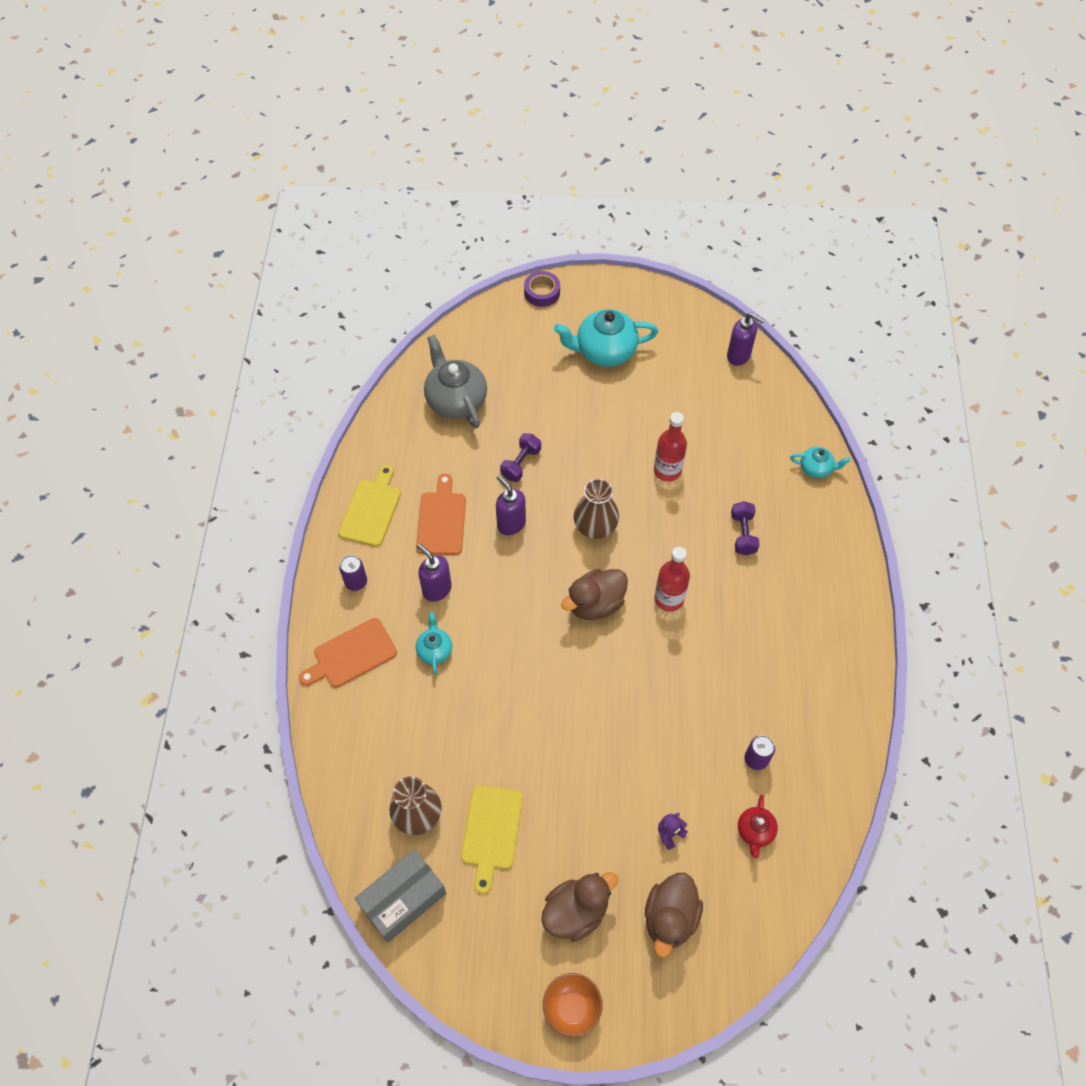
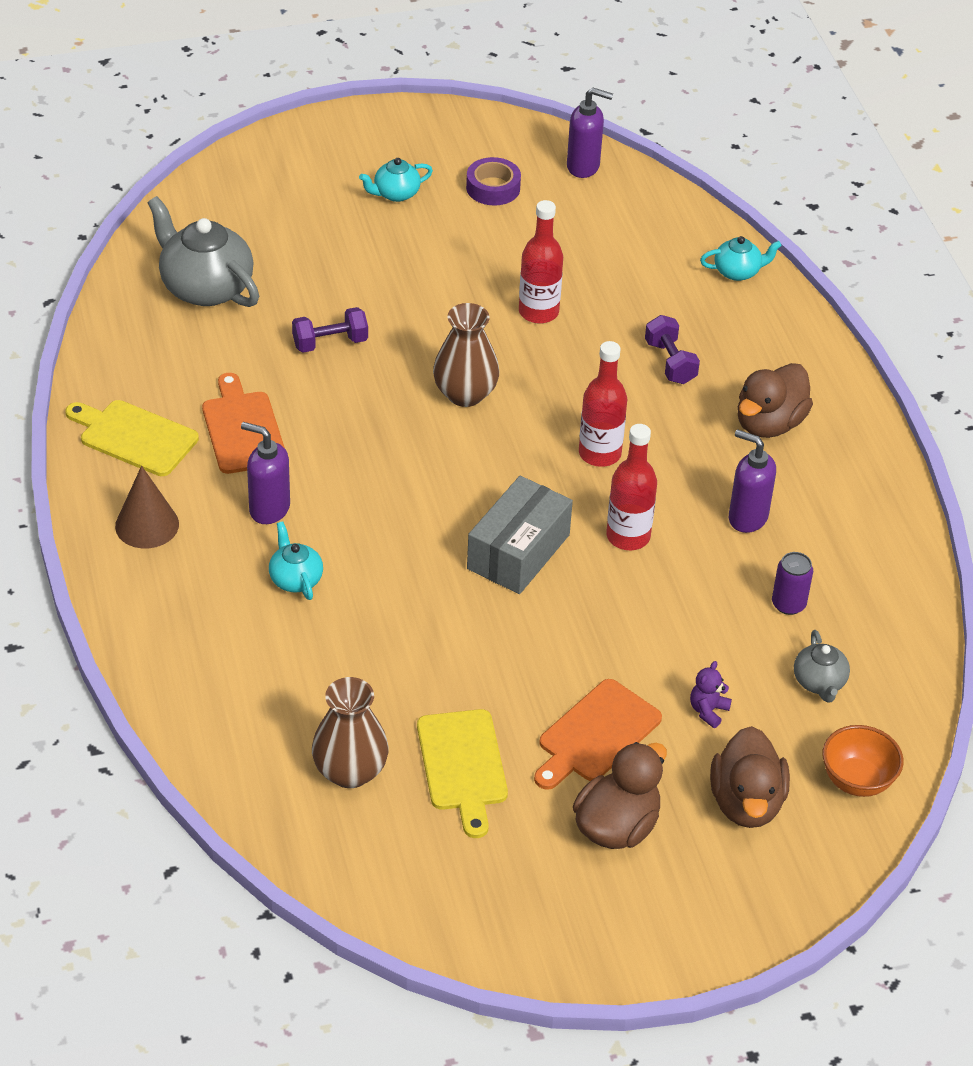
camera: 20 degrees left, 15 degrees down
(351, 655) = (176, 610): orange cutting board -> orange cutting board (596, 735)
(356, 582) = (147, 525): purple can -> brown cone
(371, 509) = (134, 437): yellow cutting board -> yellow cutting board turned 60 degrees counterclockwise
(403, 899) = (369, 871): grey box -> grey box (518, 552)
(511, 524) = (344, 413): purple soap dispenser -> purple soap dispenser (747, 518)
(521, 464) = (330, 343): purple dumbbell -> purple dumbbell turned 60 degrees clockwise
(542, 292) = (278, 142): purple tape -> purple tape (493, 188)
(571, 1008) = (655, 933): orange bowl -> orange bowl (857, 781)
(595, 604) = (501, 480): brown duck -> brown duck (769, 424)
(604, 351) = (395, 194): turquoise teapot -> turquoise teapot, size x0.52
(664, 673) = (628, 536): none -> red bottle
(755, 831) = (819, 682): red teapot -> grey teapot

